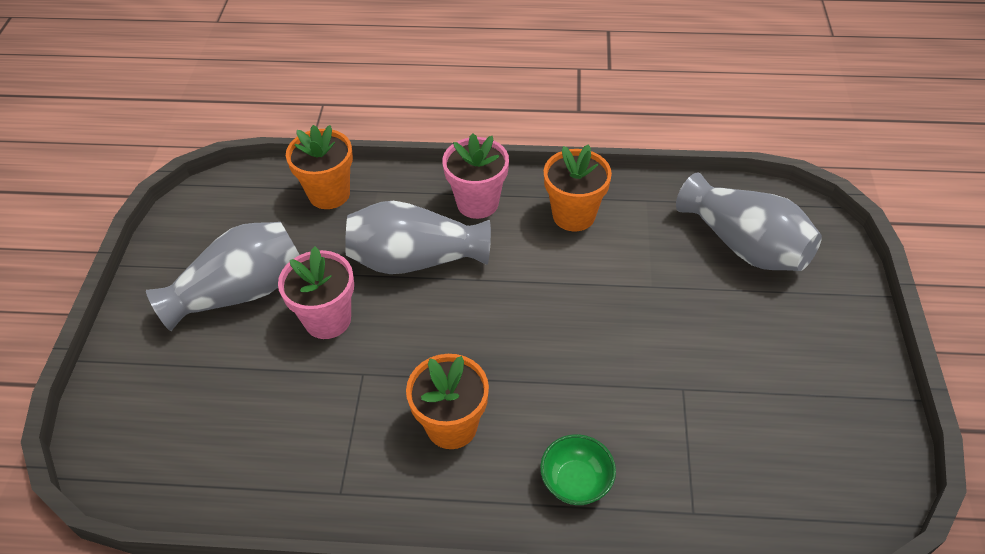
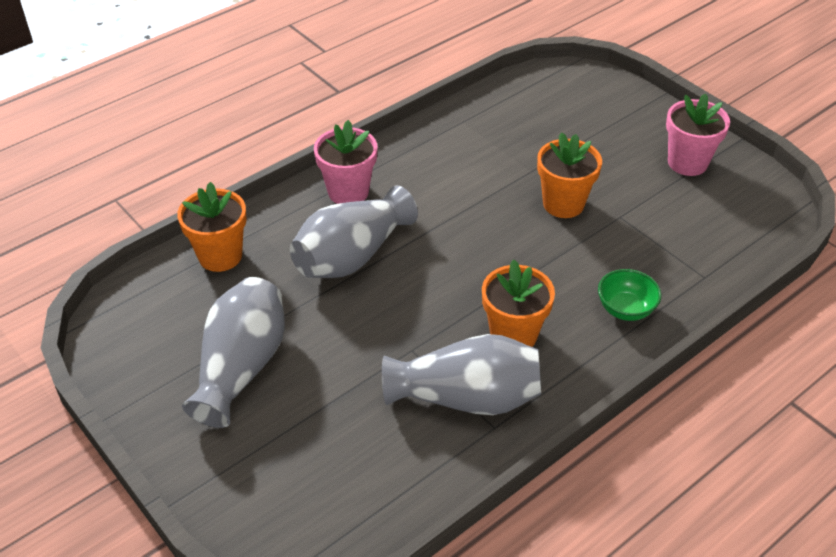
camera: 45 degrees left, 5 degrees down
(327, 319) = (339, 336): pink flower pot -> pink flower pot (687, 162)
(573, 215) = (427, 159): orange flower pot -> orange flower pot (563, 204)
(744, 245) = (555, 112): grey vase -> grey vase (466, 398)

